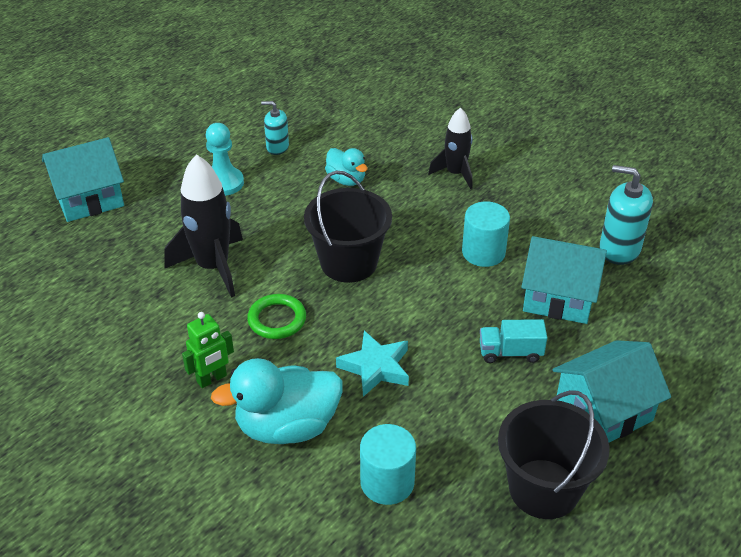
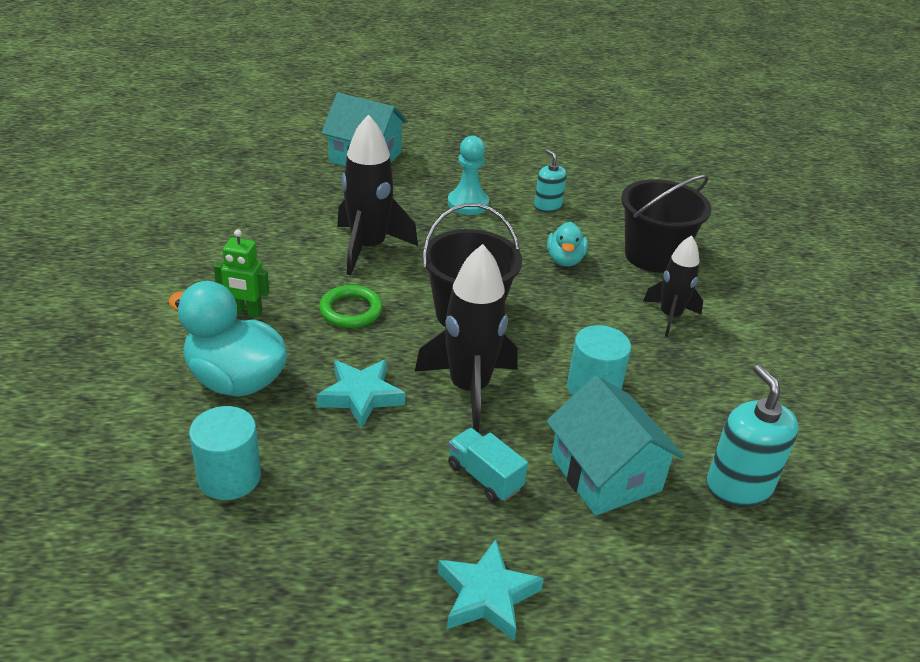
camera: 45 degrees right, 5 degrees down
(424, 309) = (469, 388): none -> black rocket
(543, 489) = (327, 600): black bucket -> black bucket (653, 256)
(603, 411) = (487, 595): turquoise house -> turquoise star

